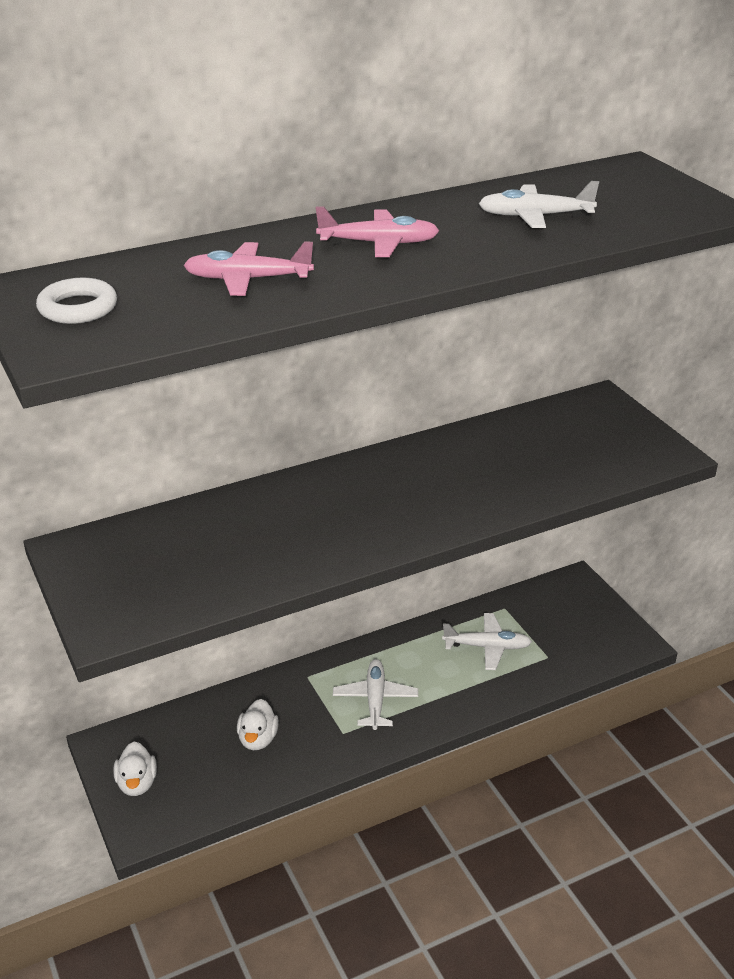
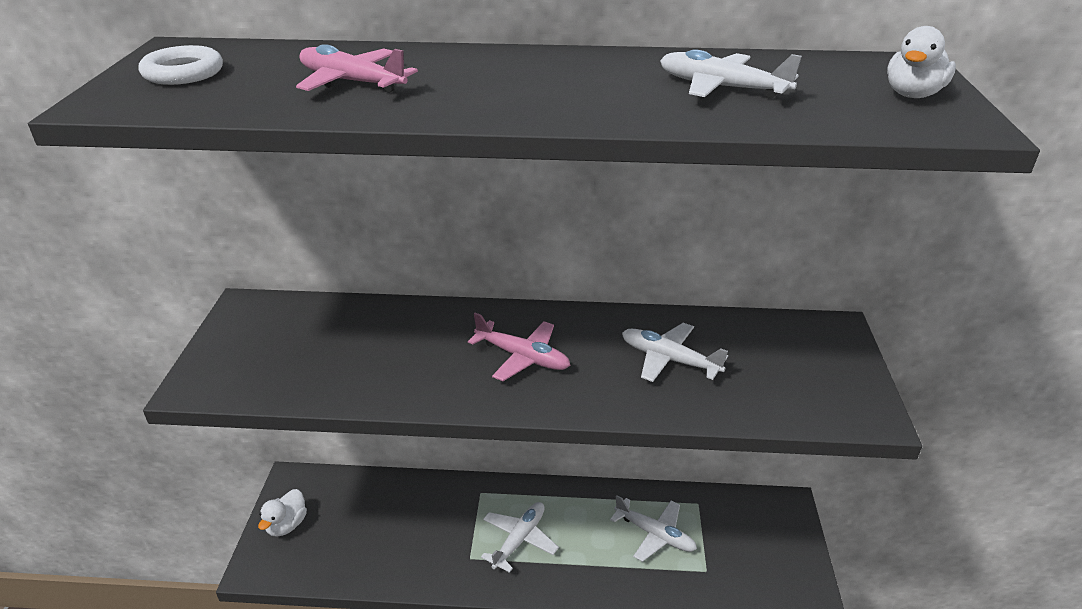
camera: 30 degrees right, 0 degrees up
(258, 739) = (400, 530): white duck -> white duck (912, 95)
(378, 243) = (519, 79): pink plane -> pink plane (522, 357)
(499, 464) = (669, 360): none -> white plane

